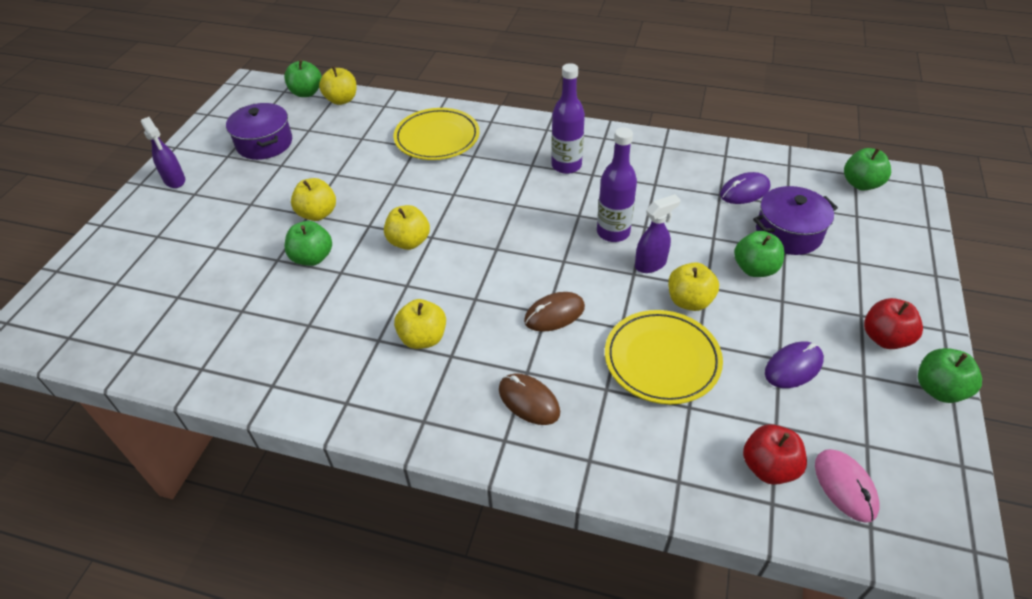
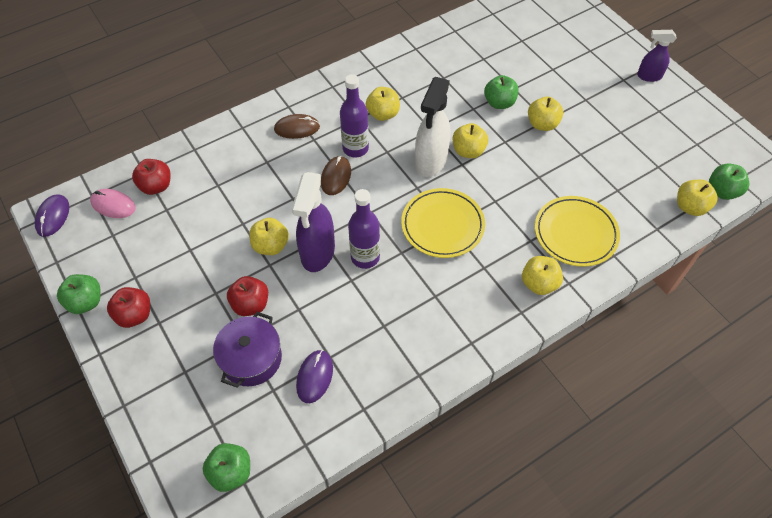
camera: 130 degrees right, 10 degrees up
(264, 143) = (659, 135): purple pot -> none
(452, 259) = (430, 161): none -> white spray bottle
(510, 133) = (539, 283): none -> yellow apple
(566, 165) = (461, 288): purple bottle -> purple bottle (355, 148)
(651, 264) = (317, 253): purple spray bottle -> purple spray bottle, size x1.72
(662, 360) = (253, 198): yellow plate -> yellow plate (442, 225)
(754, 269) = (251, 304): green apple -> red apple
(793, 367) = (178, 250): purple mouse -> purple mouse (53, 216)

